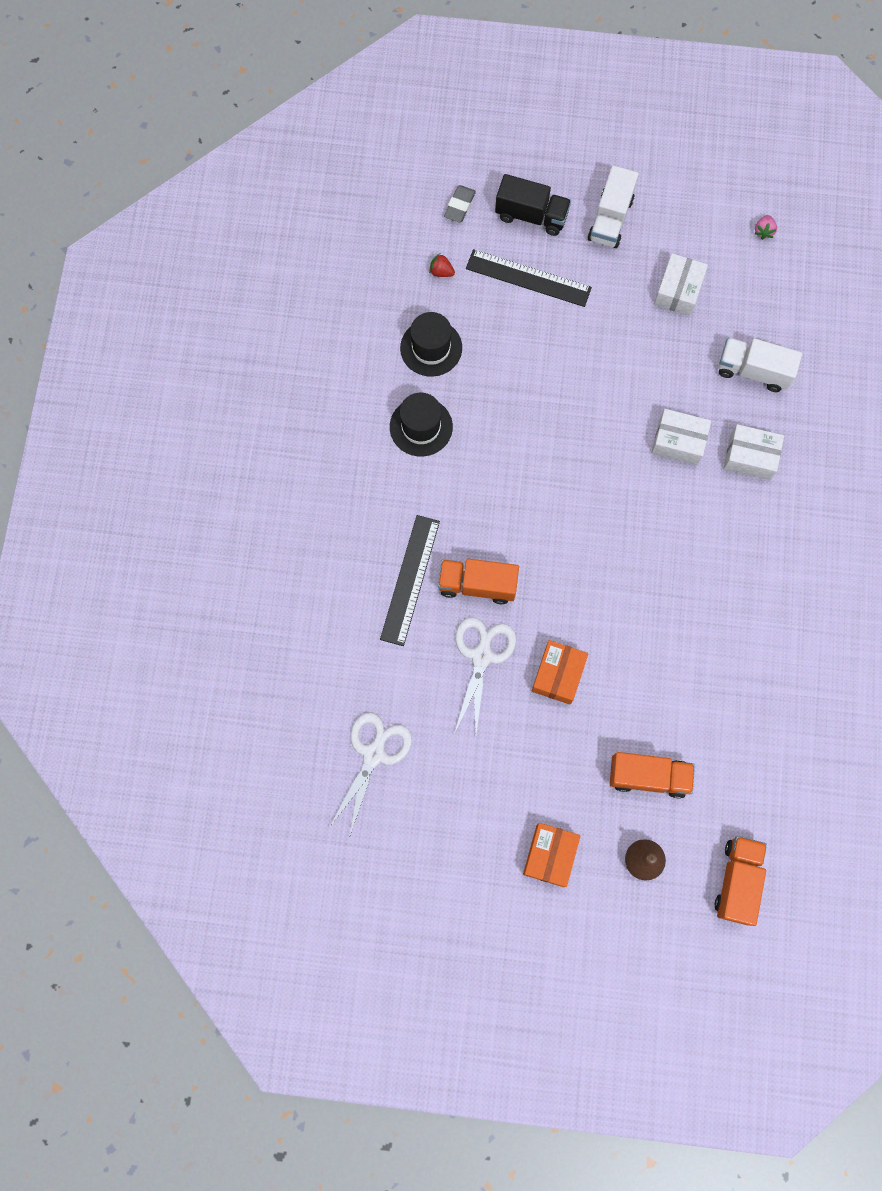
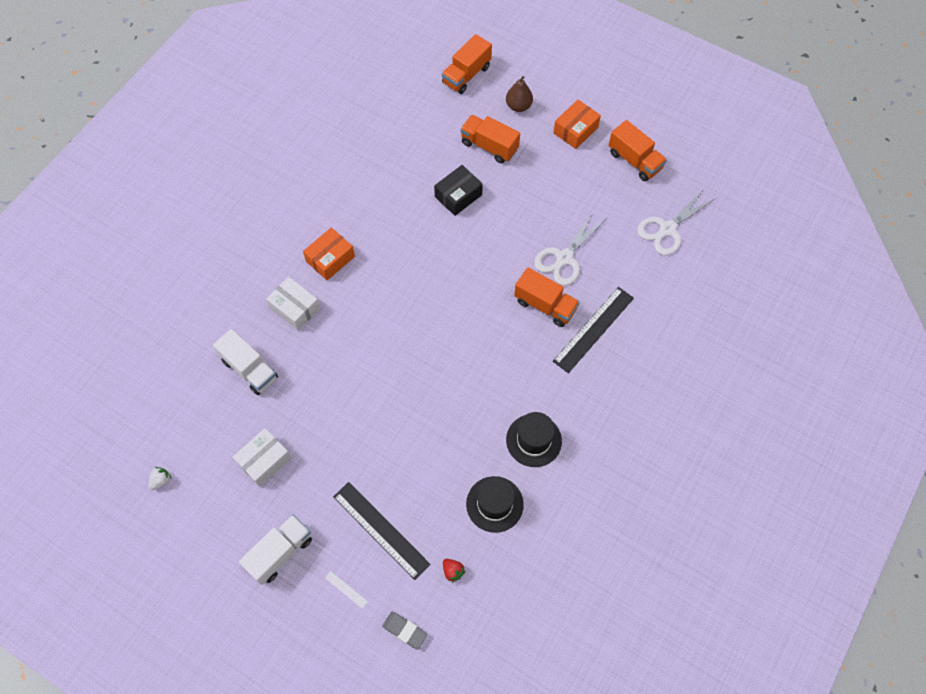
camera: 155 degrees left, 10 degrees down
(454, 841) = (634, 160): none -> orange truck
(459, 206) = (404, 631): grey eraser -> grey eraser turned 75 degrees clockwise
(531, 216) = (346, 589): black truck -> white ruler
(558, 675) = (516, 225): orange box -> orange box (330, 259)
(649, 684) = (458, 196): none -> black box
(678, 441) = (340, 342): white box -> none
(763, 231) = (161, 481): pink strawberry -> white strawberry

